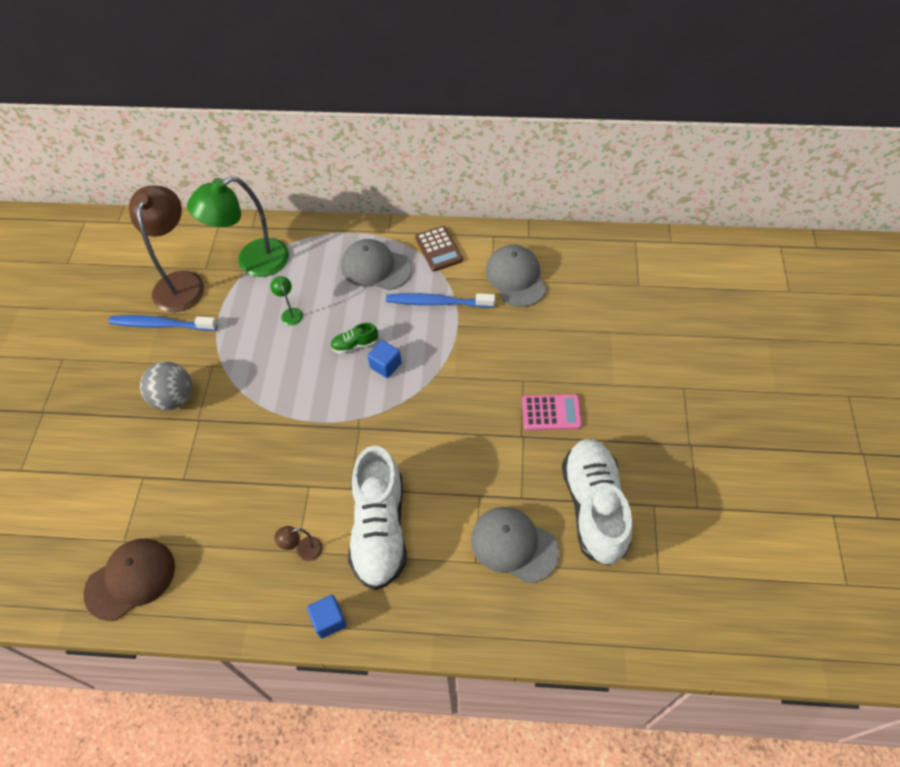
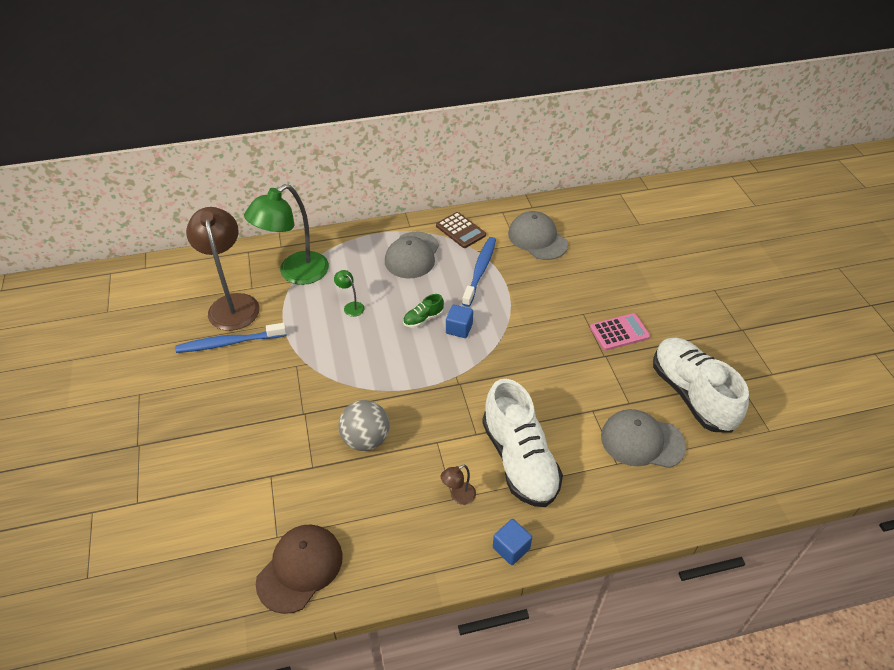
camera: 20 degrees left, 10 degrees down
(174, 398) = (271, 401): grey ball -> grey ball (366, 439)
(376, 267) = (412, 255): grey cap -> grey cap turned 75 degrees counterclockwise
(437, 302) = (480, 271): blue toothbrush -> blue toothbrush turned 120 degrees clockwise

